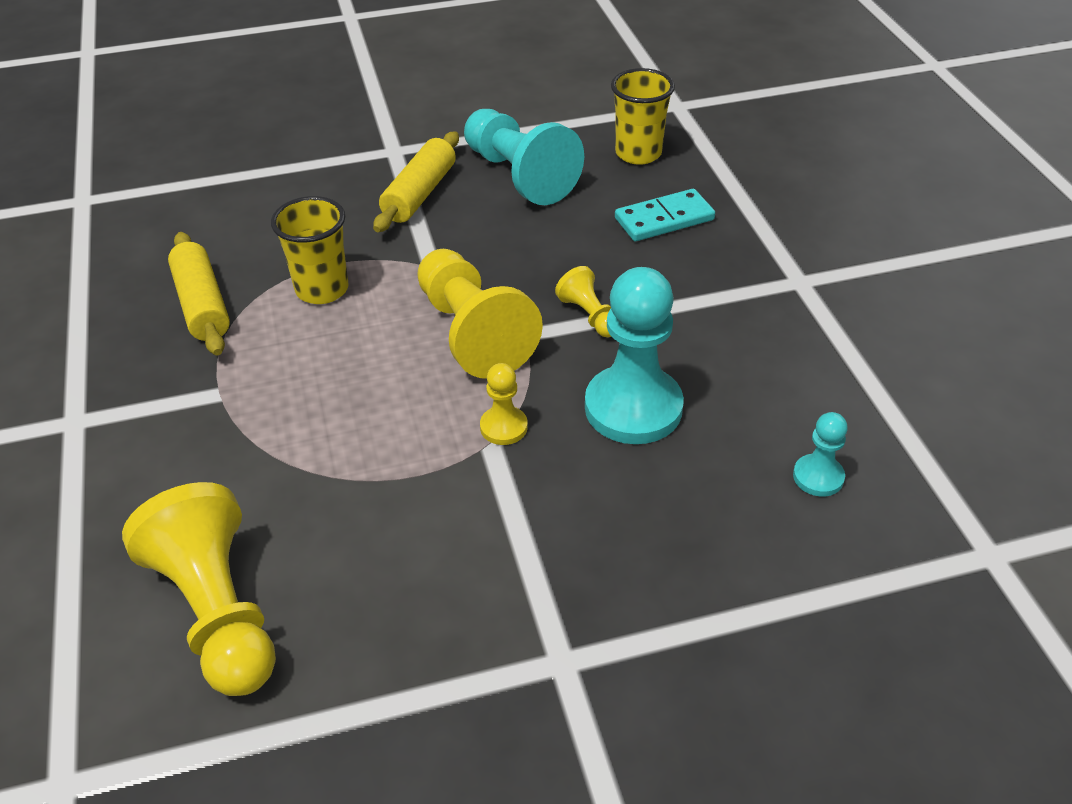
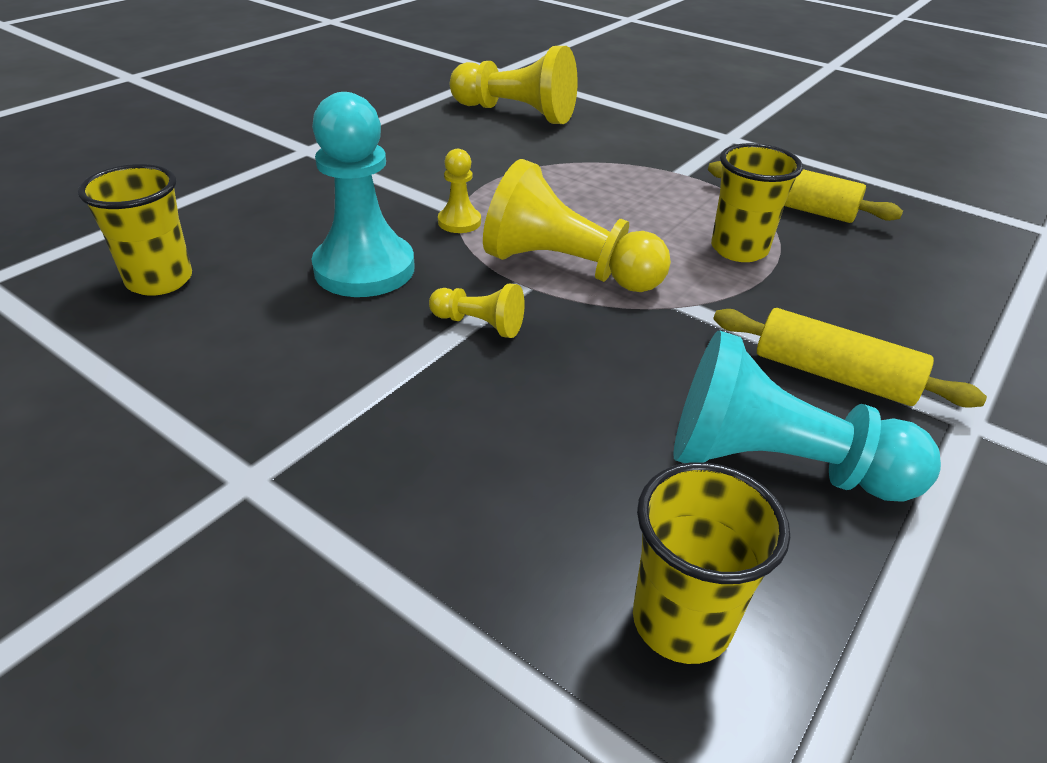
camera: 140 degrees right, 5 degrees down
(419, 194) = (833, 375): yellow rolling pin -> yellow rolling pin turned 45 degrees counterclockwise
(664, 219) = (511, 492): turquoise domino -> none
(818, 477) = (159, 280): turquoise pawn -> yellow cup

